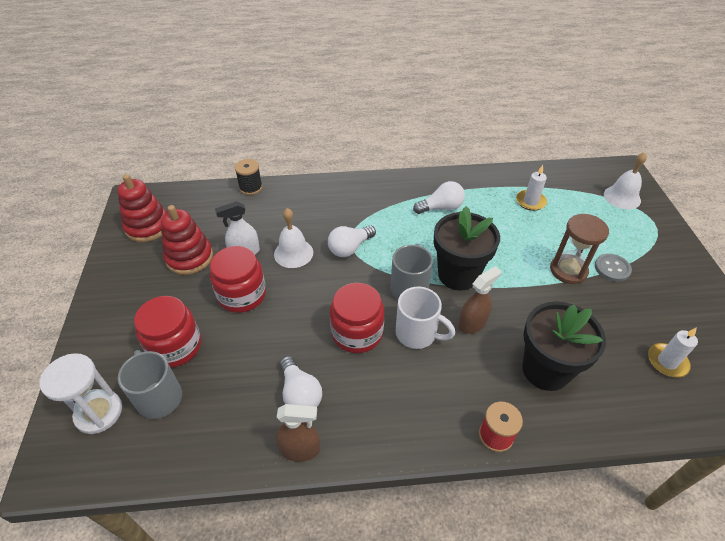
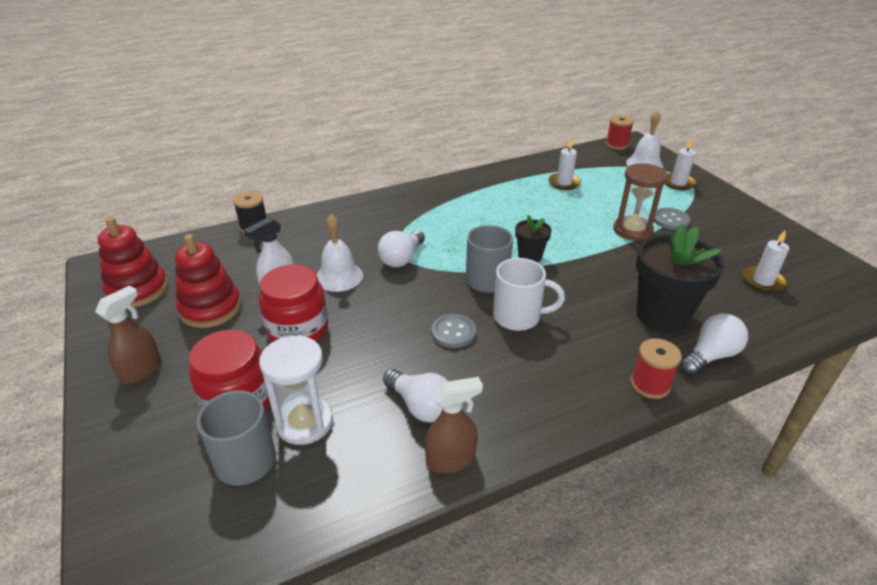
camera: 20 degrees left, 10 degrees down
(99, 412) = (166, 501): white hourglass -> white hourglass (304, 422)
(357, 333) = (453, 332): red jar -> grey button
(441, 207) = (479, 204): white light bulb -> white light bulb (710, 355)
(458, 275) = (530, 257): black flower pot -> black flower pot, size x0.52
(472, 323) = (569, 294): brown spray bottle -> brown spray bottle (141, 370)
(606, 168) = (617, 145): none -> red spool
(644, 227) = (678, 183): none -> white candle

